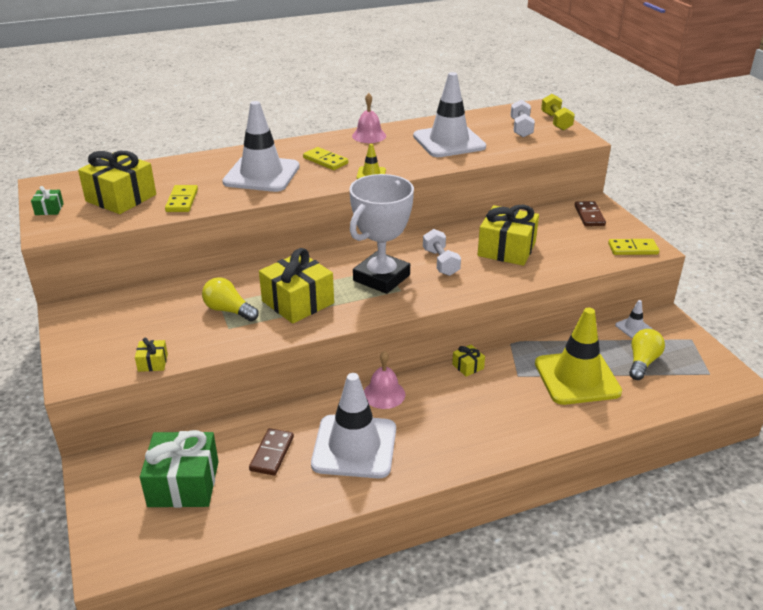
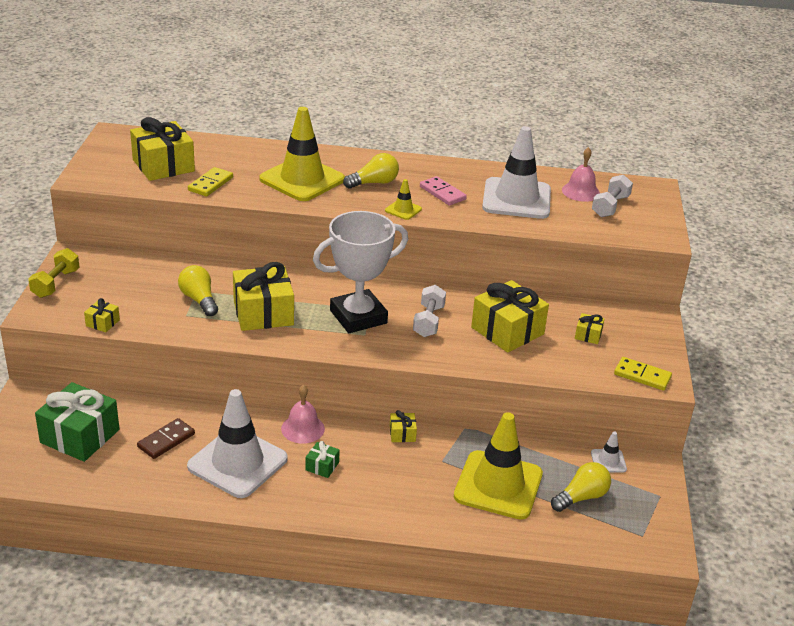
camera: 25 degrees right, 0 degrees up
(49, 209) = (99, 158): green gift -> green gift (322, 466)
(261, 174) = (302, 179): white traffic cone -> yellow traffic cone
(325, 161) = (374, 183): yellow domino -> yellow light bulb
(369, 136) = (442, 169): pink bell -> pink bell (580, 191)
(388, 153) = (442, 193): none -> pink domino
(556, 122) = (658, 210): yellow dumbbell -> yellow dumbbell (56, 283)
(566, 233) = (588, 335): none -> yellow gift
(589, 216) = (633, 325): brown domino -> none

